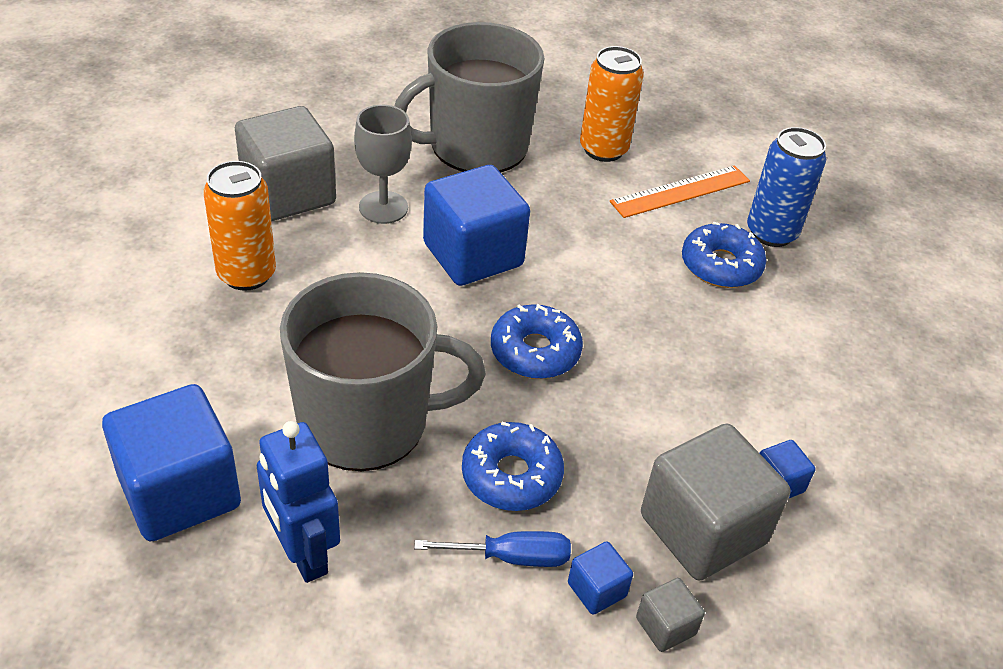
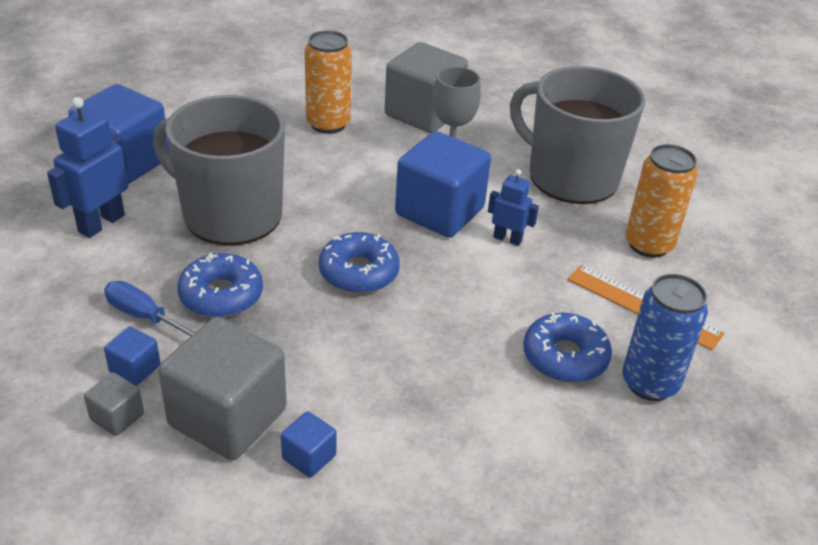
camera: 65 degrees right, 5 degrees down
(367, 421) = (230, 214): grey mug -> grey mug turned 150 degrees clockwise
(511, 557) = (144, 316): blue screwdriver -> blue screwdriver turned 150 degrees clockwise
(544, 228) = (507, 239): none -> blue robot

